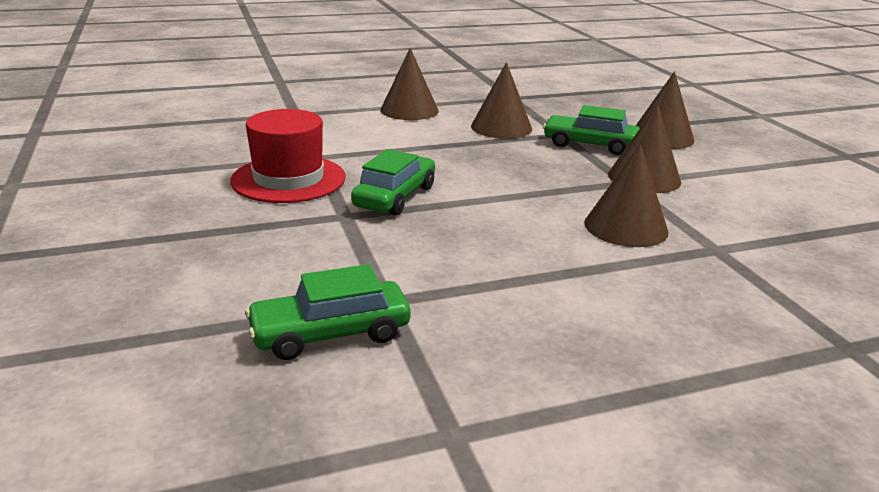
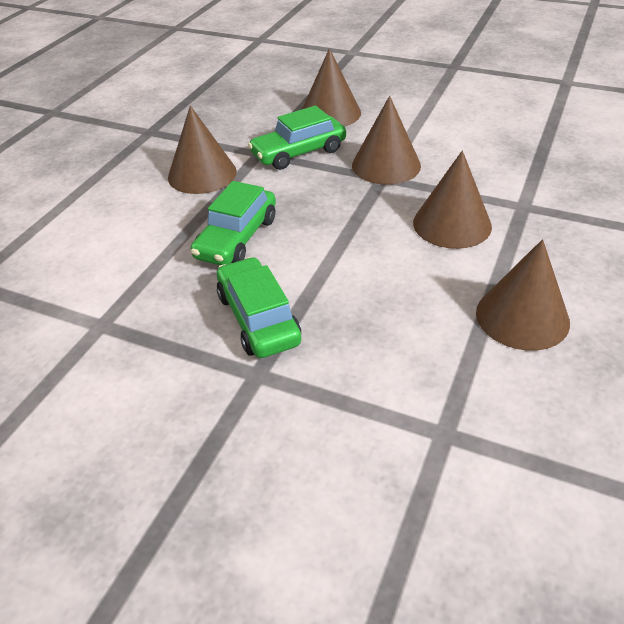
camera: 45 degrees left, 15 degrees up
(288, 179) = (126, 373): red hat -> none
(330, 333) = (469, 505): green car -> green car (236, 238)
(409, 110) = (84, 202): brown cone -> brown cone (522, 317)

